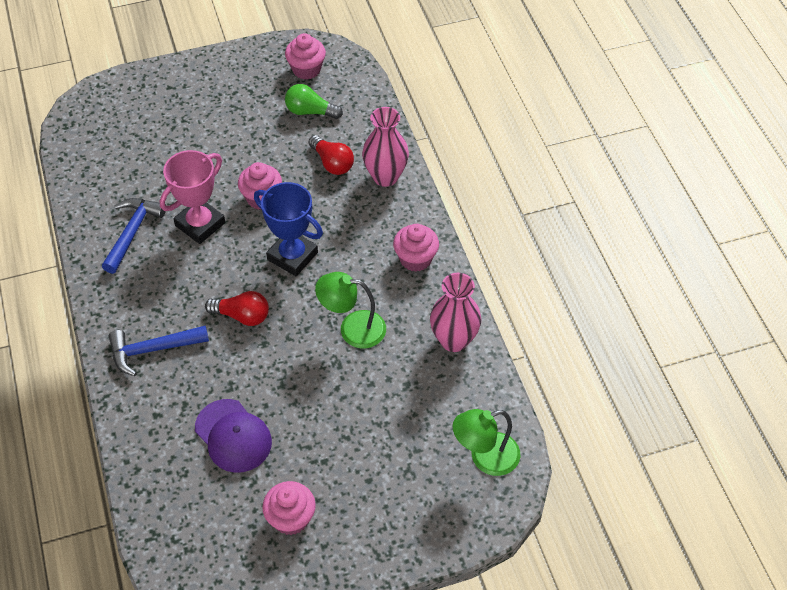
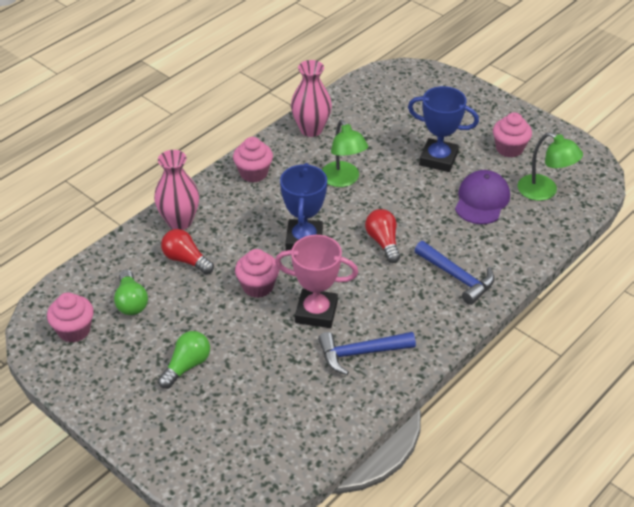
camera: 120 degrees left, 10 degrees down
(214, 120) = (186, 366): none -> green light bulb
(324, 434) = (438, 159): none -> blue trophy
(332, 163) = (186, 260): red light bulb -> red light bulb turned 75 degrees counterclockwise
(485, 457) = (388, 87): green lamp -> green lamp (544, 191)

